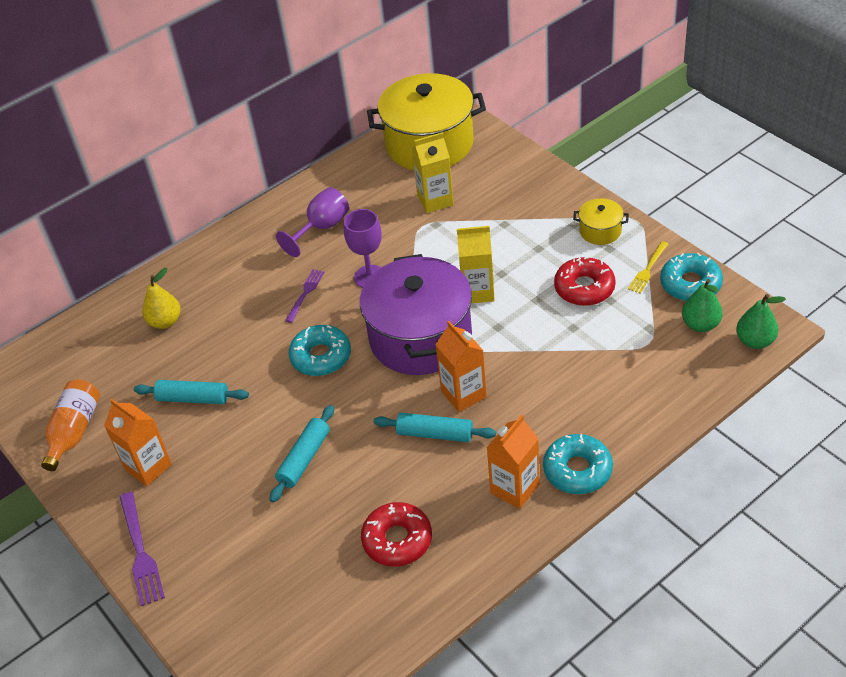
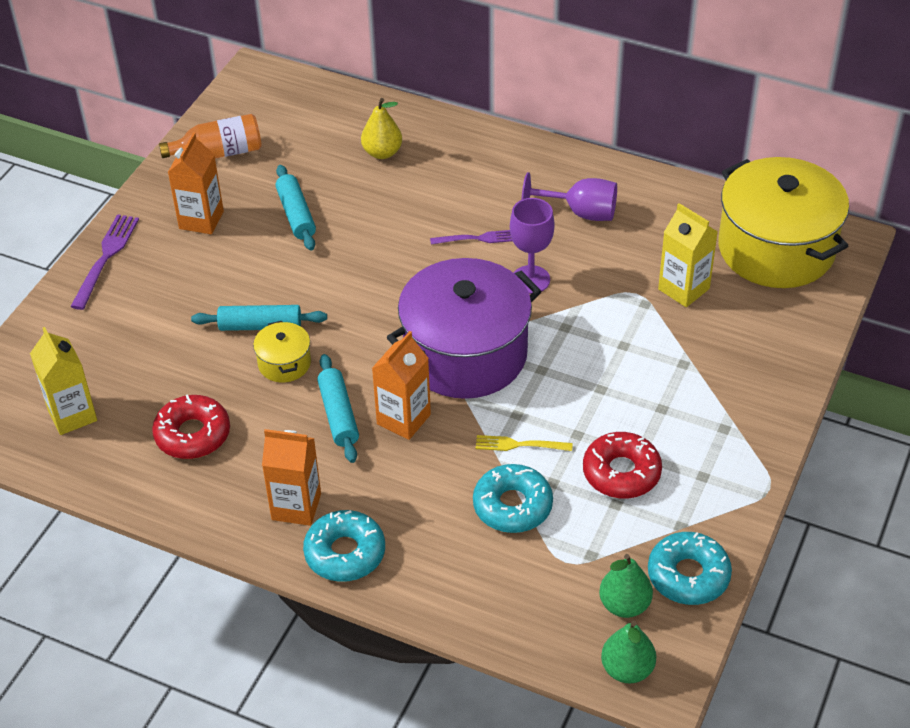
camera: 60 degrees right, 0 degrees up
(141, 552) = (106, 257): purple fork -> purple fork turned 150 degrees clockwise
(321, 356) = (397, 285): turquoise donut -> turquoise donut (512, 506)
(477, 291) = (560, 378): yellow carton -> yellow carton (72, 415)
(600, 231) = (727, 457): yellow pot -> yellow pot (284, 363)
(648, 269) = (688, 525): yellow fork -> yellow fork (519, 445)

